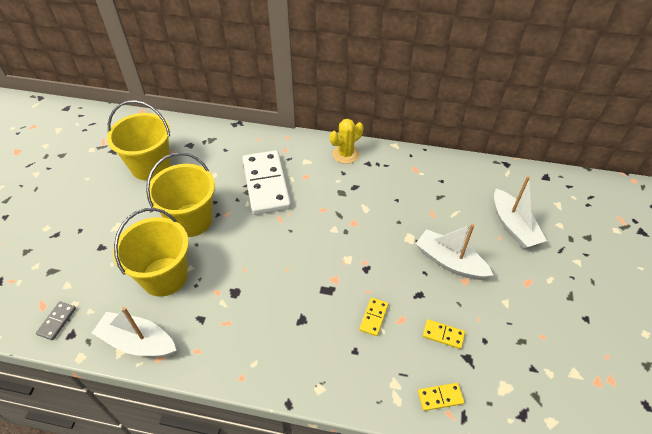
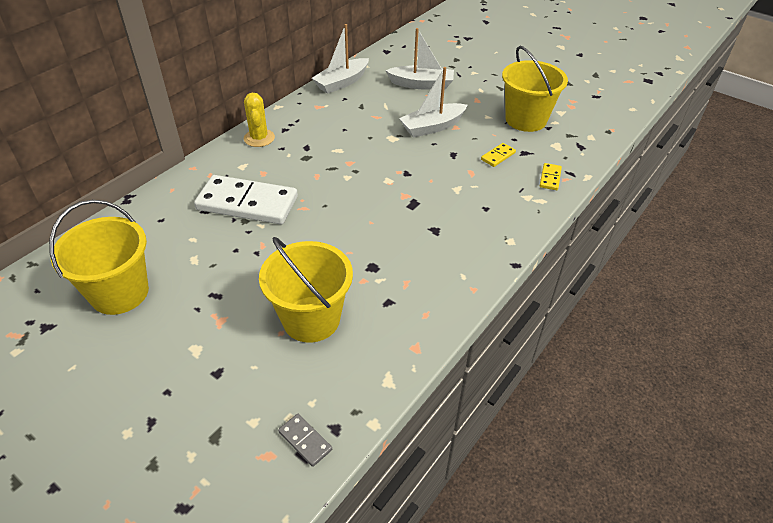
camera: 65 degrees left, 5 degrees down
(138, 342) = (385, 362): white boat -> white boat (342, 82)
(191, 220) = (246, 276): yellow bucket -> yellow bucket (525, 120)
(374, 317) = (459, 186): yellow domino -> none

